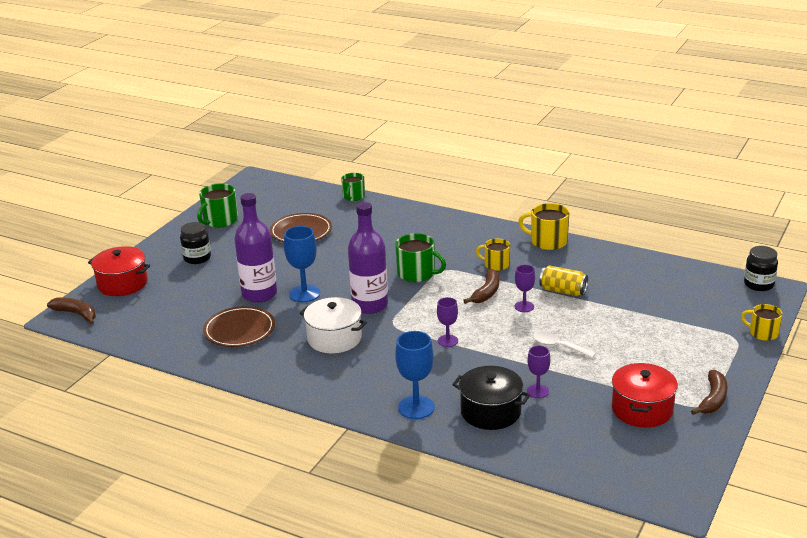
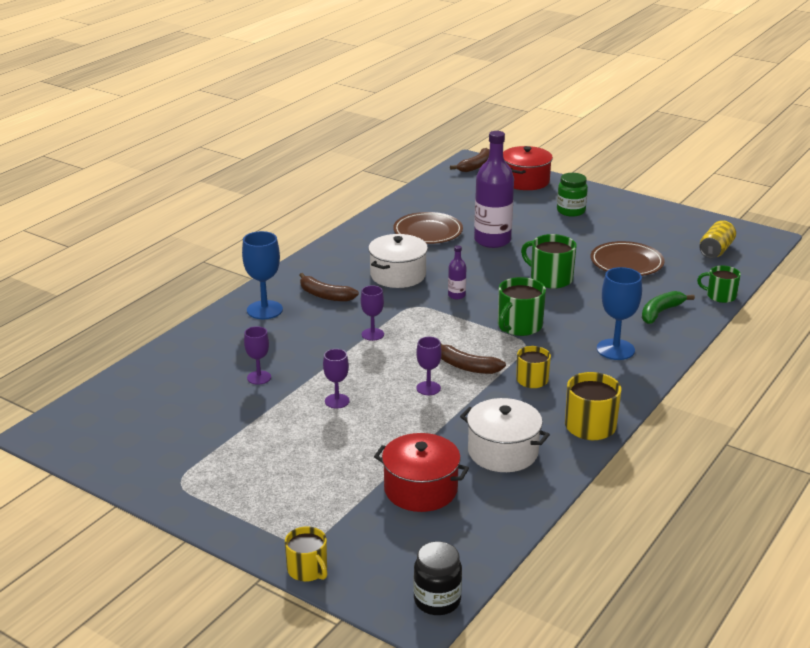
camera: 95 degrees right, 0 degrees up
(197, 258) = (571, 211): black jar -> green jar
(220, 220) = (654, 220): green mug -> green mug (550, 278)
(304, 293) = (488, 262): blue goblet -> blue goblet (615, 349)
(370, 305) = (456, 295): purple bottle -> purple bottle, size x0.44
(383, 218) = (660, 312): none -> green banana
(490, 412) = (238, 347): black pot -> none
(558, 346) = (337, 401): white spoon -> purple goblet
(563, 291) = (458, 420): yellow can -> yellow can (716, 250)
(594, 271) = (503, 452): none -> white pot
(642, 409) = (195, 438): red pot -> red pot (420, 489)
(713, 399) = (188, 492): brown banana -> brown banana (325, 295)
(762, 333) = (308, 570): yellow mug -> yellow mug turned 105 degrees clockwise

